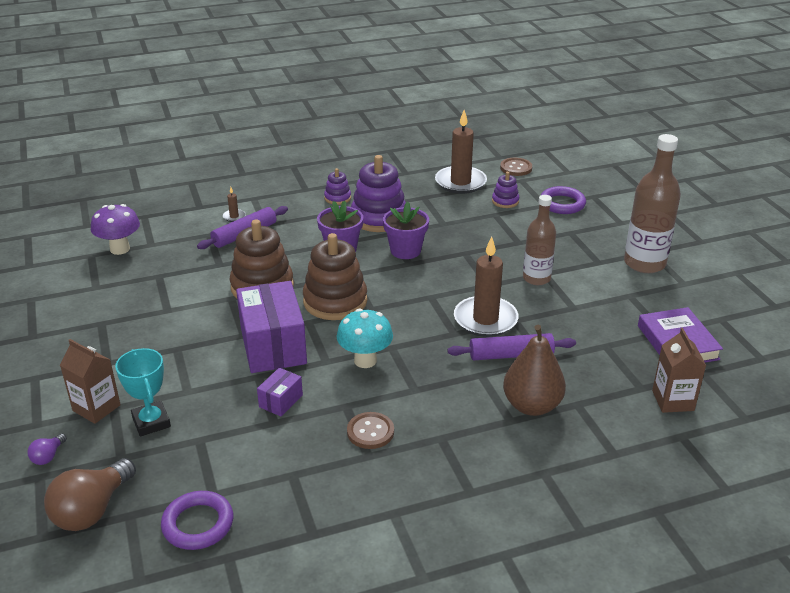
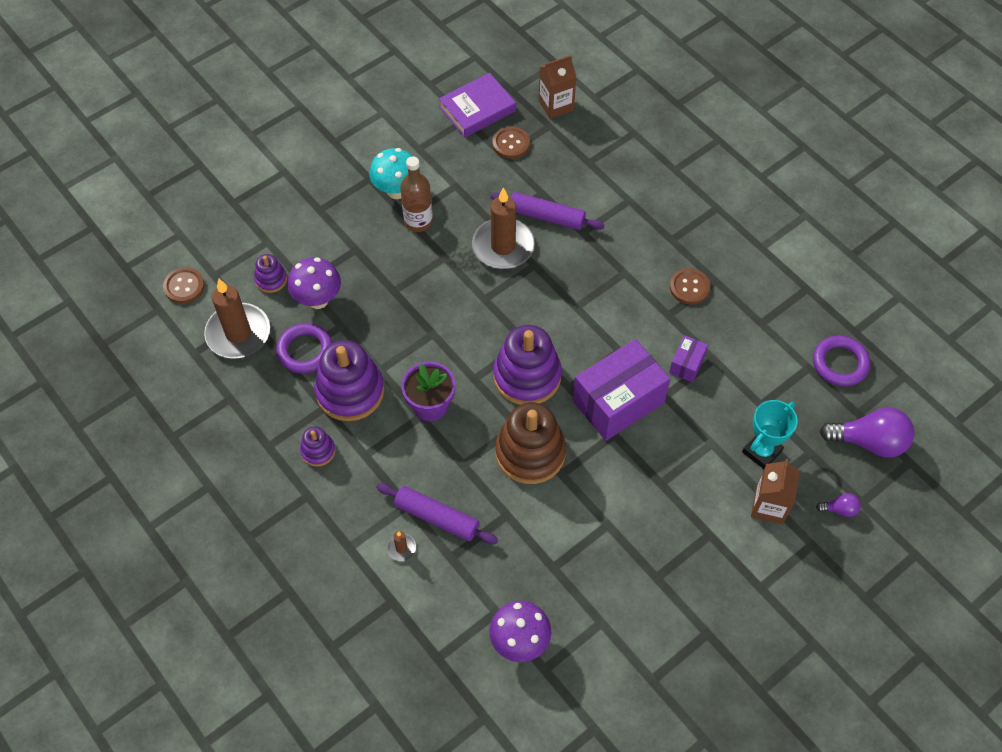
camera: 110 degrees left, 25 degrees up
(92, 510) = (869, 442): brown light bulb -> purple light bulb
(281, 401) = (687, 364): purple box -> purple box turned 75 degrees counterclockwise
(335, 301) = (527, 376): brown stacking toy -> purple stacking toy
(365, 360) = (604, 320): turquoise mushroom -> turquoise mushroom (396, 191)
(405, 251) = (410, 344): purple flower pot -> none
(474, 217) = (318, 300): none -> purple mushroom
(511, 355) = (546, 216): purple rolling pin -> purple rolling pin turned 45 degrees counterclockwise
(531, 405) = (605, 190): brown pear -> none
(562, 204) = (260, 227): purple ring -> purple ring (305, 351)
(620, 354) = (511, 143): none -> brown button
(644, 263) = (358, 144): brown bottle -> none

